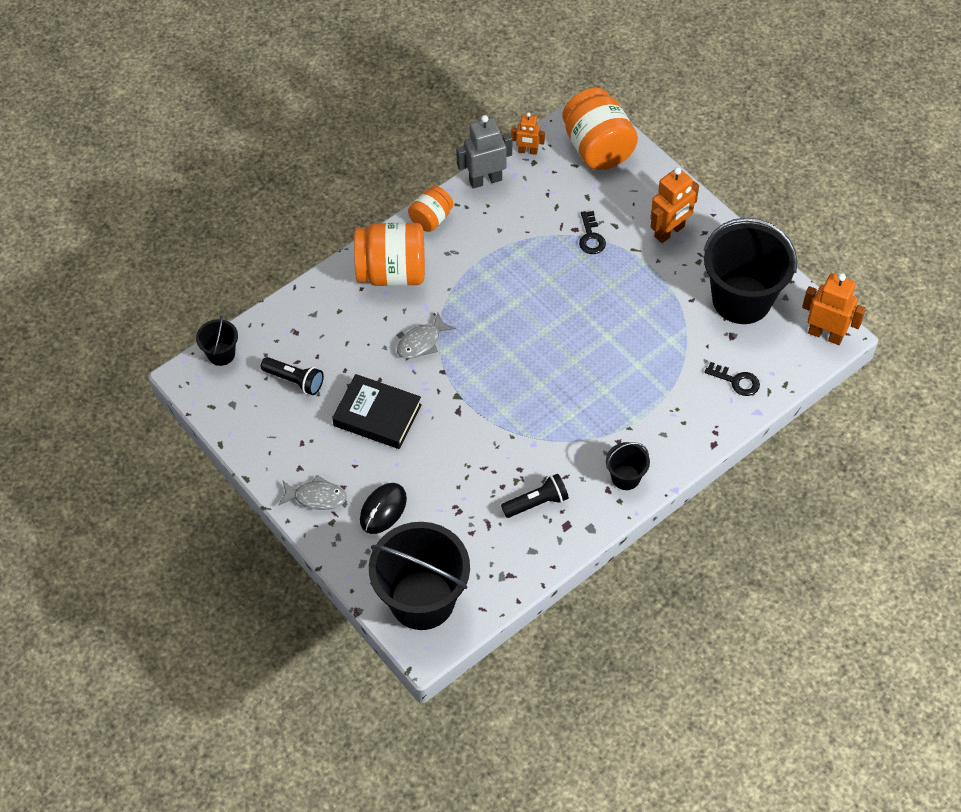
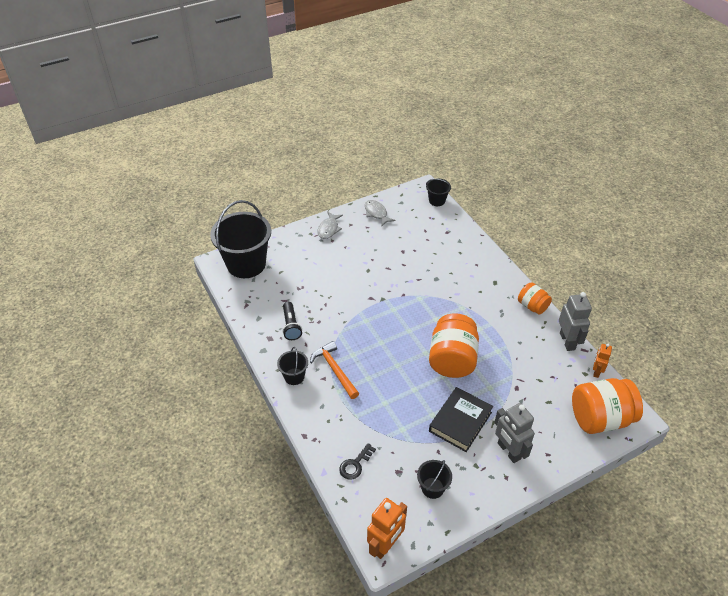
camera: 100 degrees right, 10 degrees down
(294, 380) = (411, 228): black flashlight -> none
(377, 415) = (377, 260): black book -> black book (460, 422)
(383, 509) = (311, 255): black mouse -> none
(392, 273) = (487, 280): orange jar -> orange jar (452, 359)
(422, 342) = (428, 287): grey fish -> grey fish (376, 213)
(591, 237) = (508, 396): black key -> none
(601, 431) = (335, 370): none -> orange hammer
(669, 232) = (508, 451): orange robot -> grey robot
(741, 300) = (432, 488): black bucket -> black bucket, size x0.46

